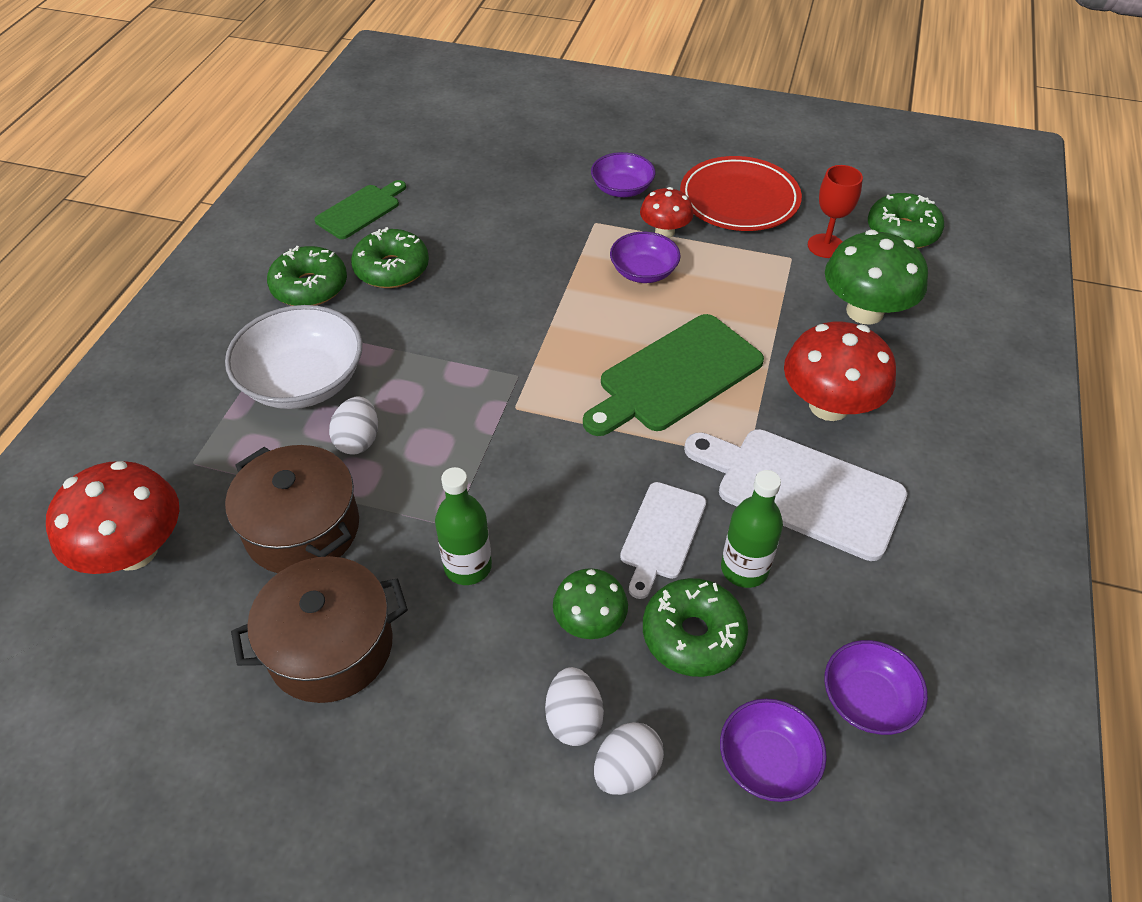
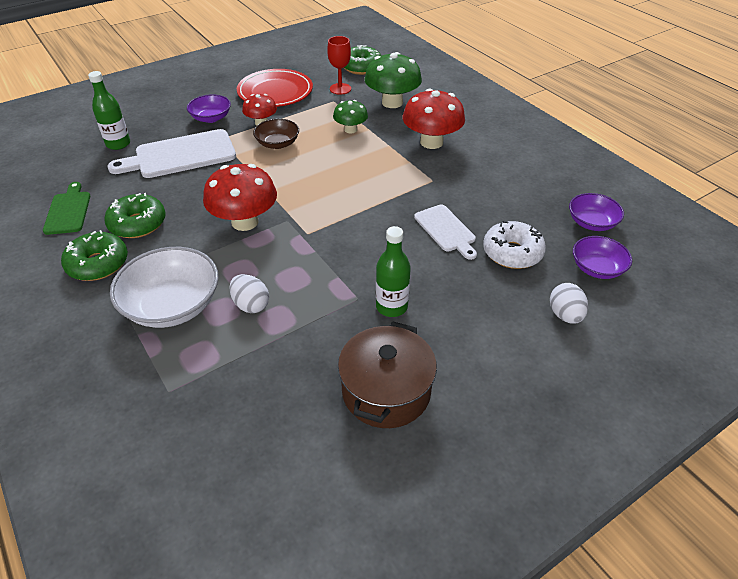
camera: 50 degrees left, 5 degrees down
(134, 551) = (206, 457): red mushroom -> red mushroom (245, 222)
(302, 529) = (287, 362): brown pot -> none
(573, 718) = (521, 317): white egg -> none
(589, 621) = (471, 281): green mushroom -> green mushroom (350, 129)
(643, 272) = (277, 143): purple bowl -> brown bowl
(676, 376) = (358, 172): green cutting board -> none
(693, 635) = (512, 253): green donut -> white donut
(744, 569) = (492, 217): green bottle -> green bottle (118, 144)
(802, 490) = (468, 176): white cutting board -> white cutting board (181, 155)

